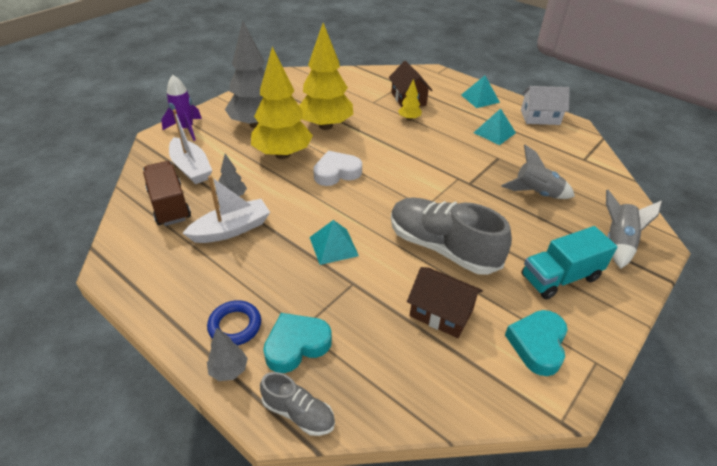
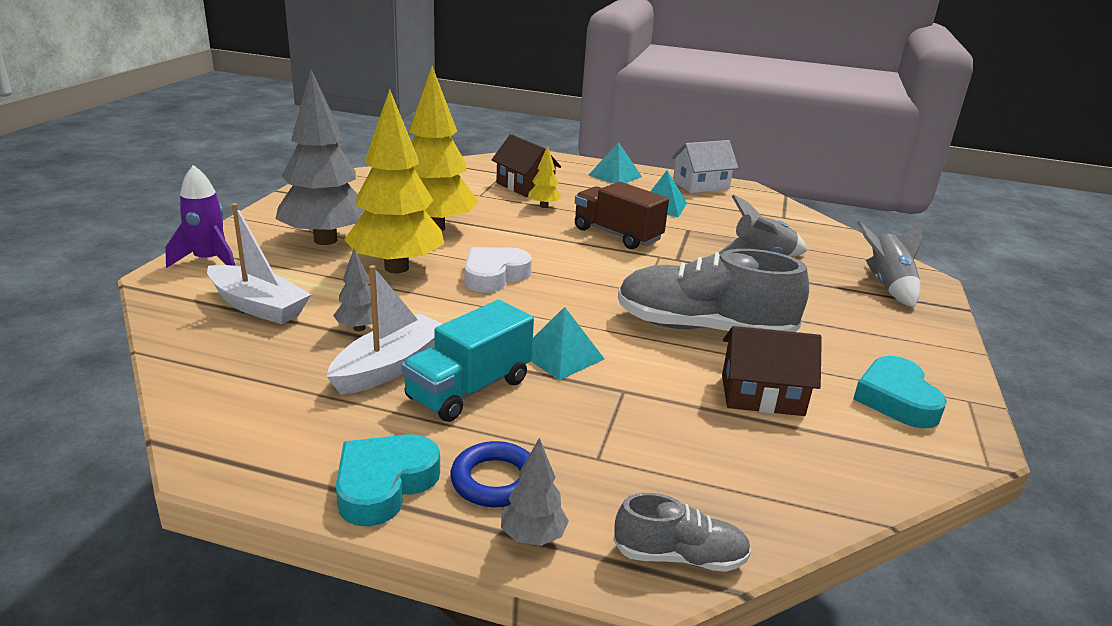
camera: 25 degrees left, 15 degrees down
(169, 205) = (257, 357): brown truck -> brown truck (617, 235)
(296, 345) = (607, 479): turquoise heart -> turquoise heart (384, 485)
(560, 277) = (860, 330): turquoise truck -> turquoise truck (469, 389)

